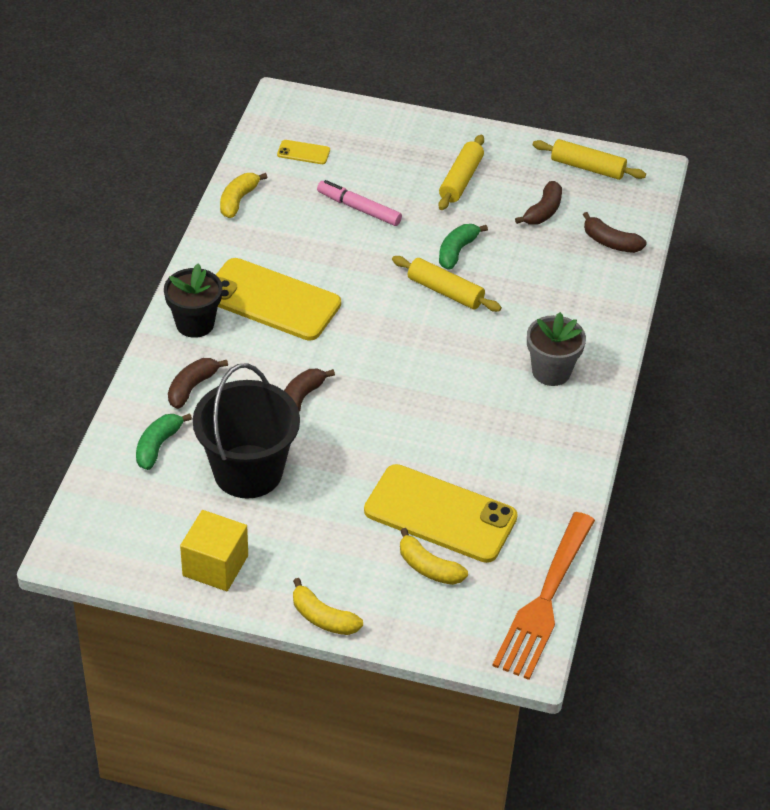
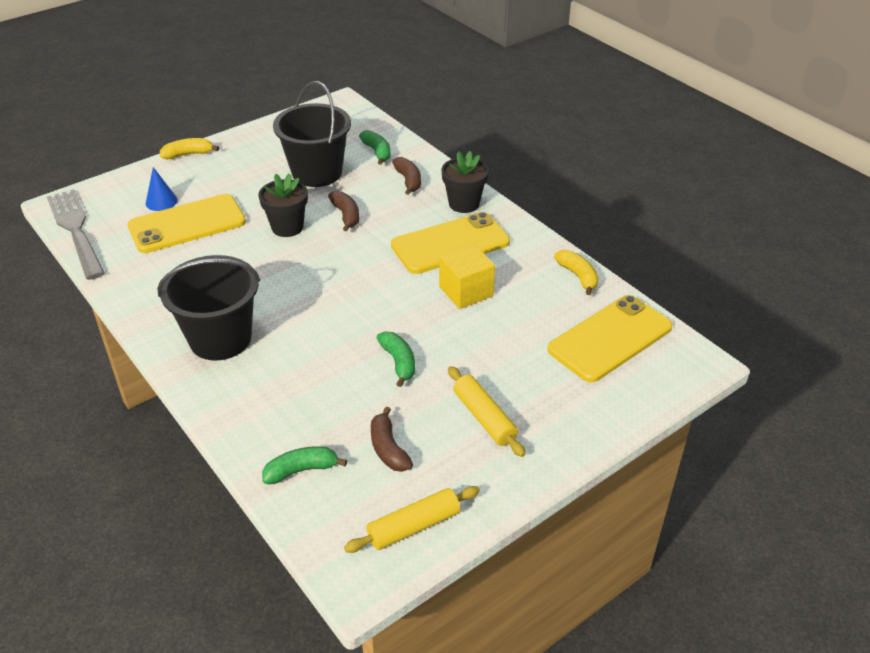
camera: 130 degrees right, 5 degrees down
(215, 565) = (270, 137): yellow cube -> yellow cube (466, 291)
(303, 152) = (610, 338): yellow phone -> yellow phone, size x2.40
(359, 209) = (506, 334): pink marker -> none
(364, 431) = (287, 227): none -> black flower pot
(428, 567) = (161, 201): yellow banana -> blue cone
(445, 291) = (363, 330): yellow rolling pin -> none
(544, 601) = (76, 230): orange fork -> grey fork
(551, 371) = (220, 339): grey flower pot -> black bucket
(610, 242) = (301, 470): brown banana -> green banana

